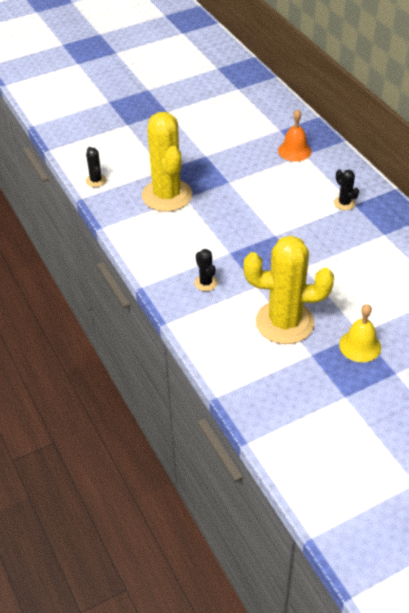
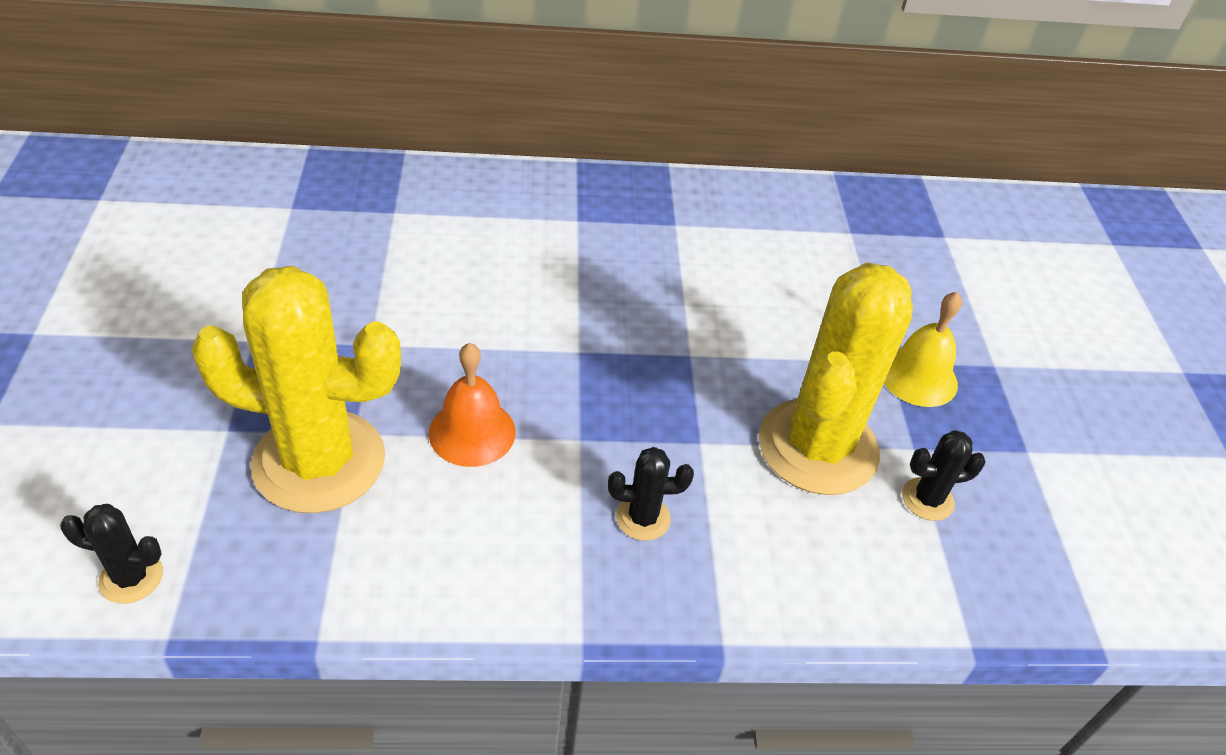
camera: 70 degrees left, 0 degrees up
(294, 151) = (370, 218): orange bell -> orange bell (472, 432)
(344, 203) = (565, 229): black cactus -> black cactus (927, 499)

